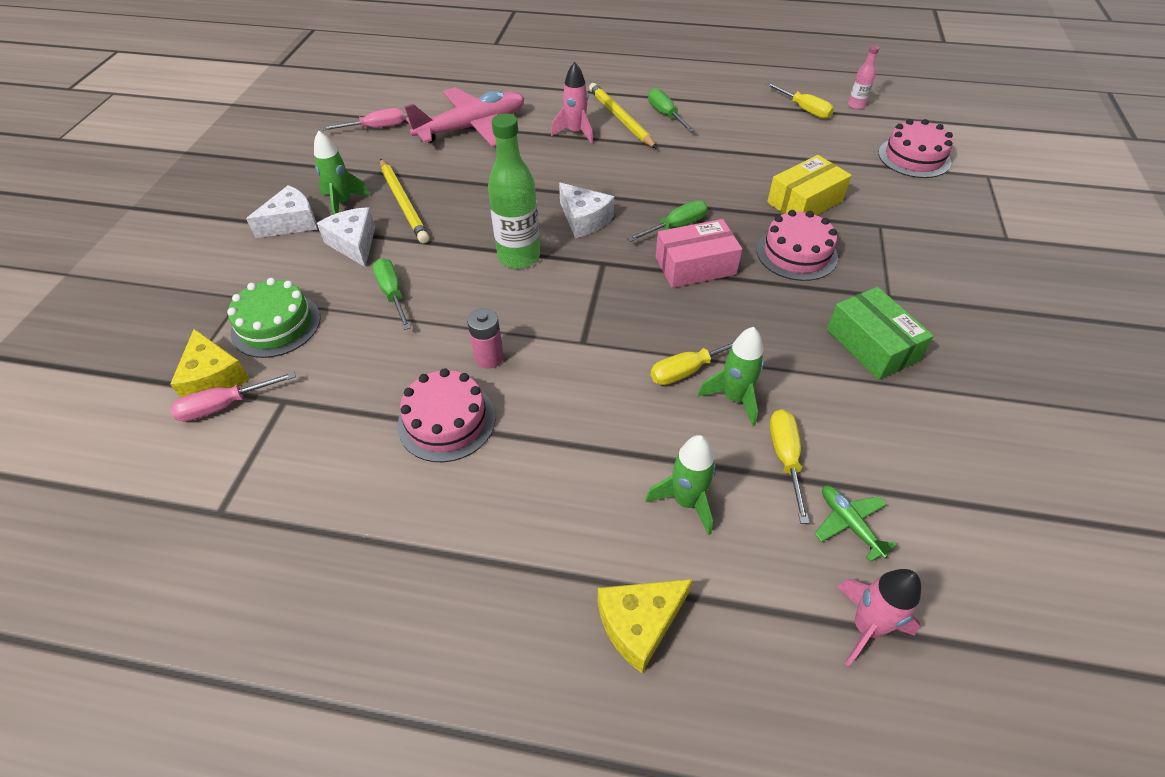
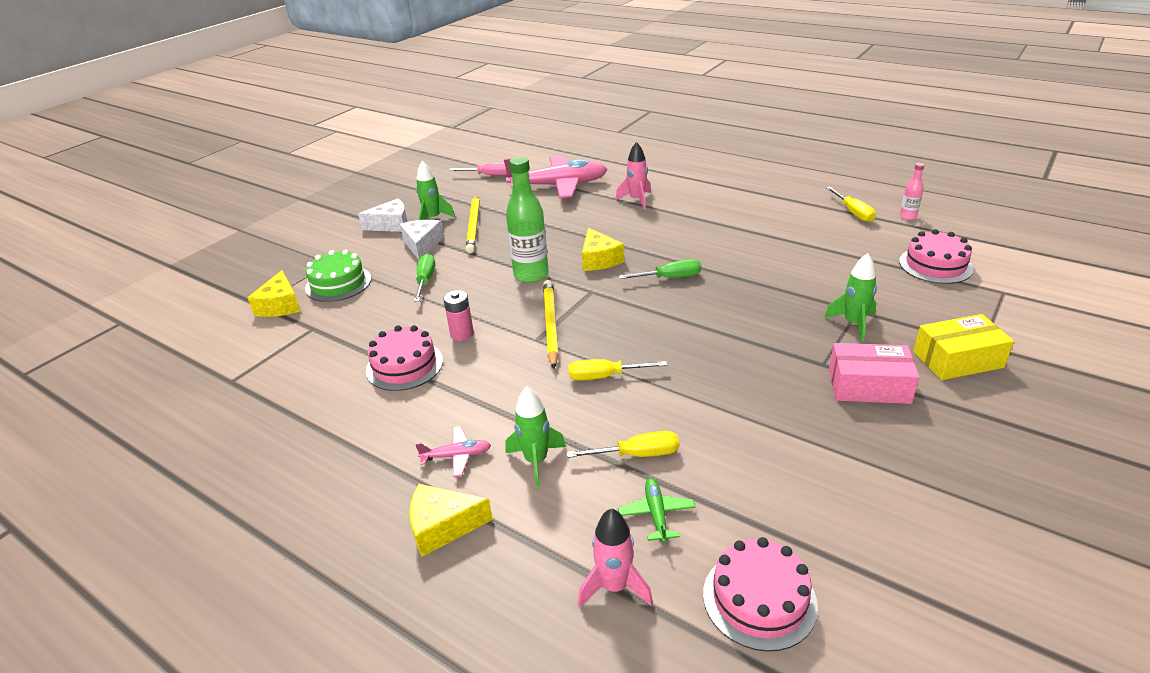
camera: 25 degrees right, 15 degrees down
(224, 406) = (274, 323): pink screwdriver -> none
(584, 219) = (599, 259): white cheese -> yellow cheese
(593, 525) = (457, 456): none -> pink plane
(621, 118) = (681, 196): yellow pencil -> yellow pencil (550, 325)
(665, 114) = (721, 198): green screwdriver -> none
(695, 266) = (665, 308): pink box -> pink box (869, 386)
(734, 398) = (627, 404): green rocket -> green rocket (853, 324)
(785, 457) = (638, 454): yellow screwdriver -> yellow screwdriver turned 60 degrees clockwise
(796, 253) = (761, 316): pink cake -> pink cake (759, 599)
(805, 202) = (799, 280): yellow box -> yellow box (957, 359)
(871, 345) = (778, 396): green box -> none

